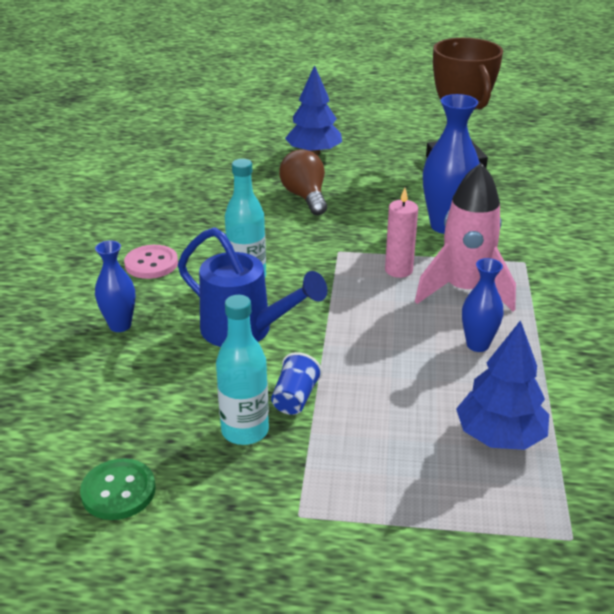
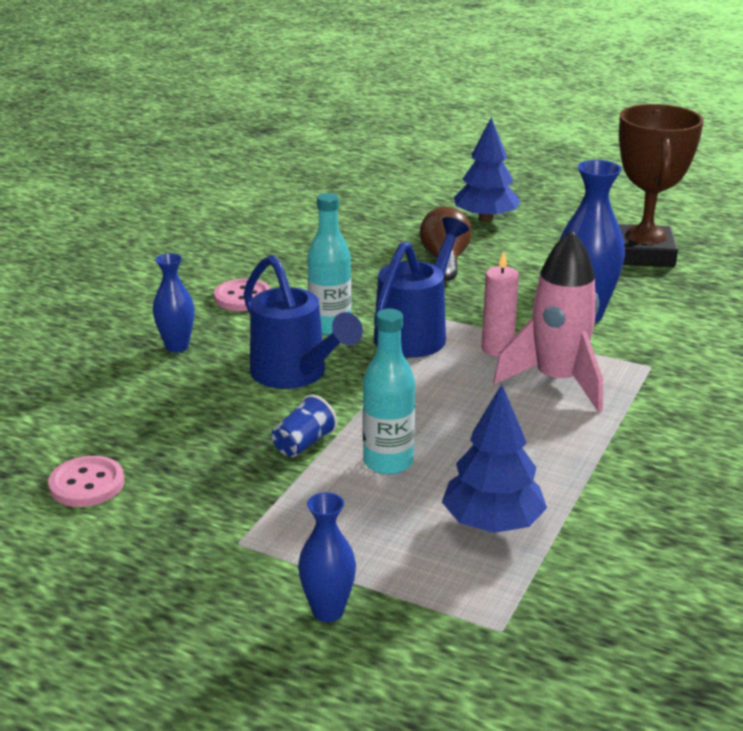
camera: 20 degrees right, 5 degrees down
(118, 491) = (87, 484): green button -> pink button
(245, 431) = (235, 461): turquoise bottle -> turquoise bottle (388, 462)
(324, 269) = (416, 333): none -> blue watering can
(477, 345) = (533, 435): blue vase -> blue vase (328, 611)

